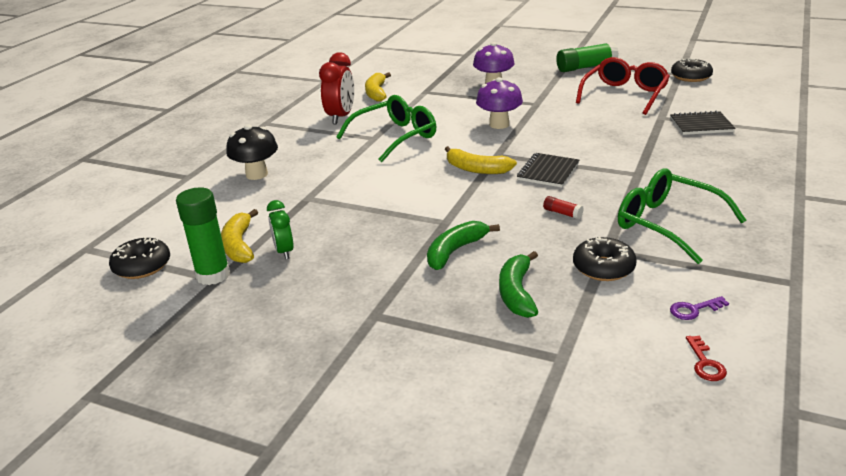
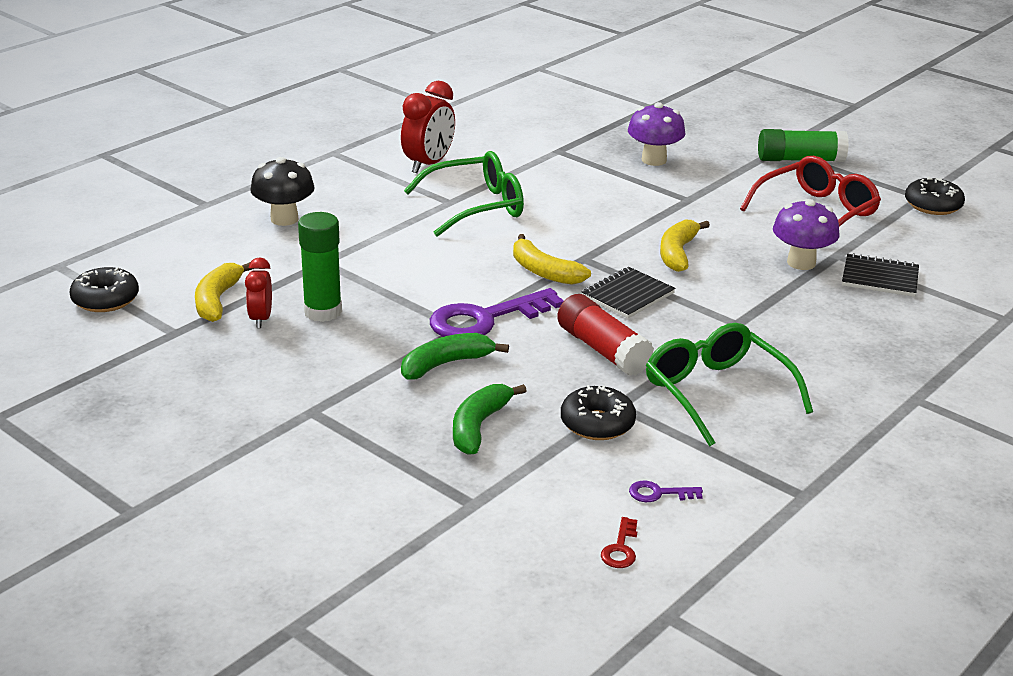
camera: 15 degrees right, 0 degrees up
(213, 275) = (172, 327): green glue stick -> green glue stick (323, 312)
(284, 251) = (261, 319): green clock -> red clock
(376, 93) = (495, 139): yellow banana -> yellow banana (678, 253)
(460, 211) = (485, 319): none -> purple key
(499, 124) = (617, 218): purple mushroom -> purple mushroom (801, 263)
(562, 213) = (603, 350): red glue stick -> red glue stick, size x2.23

